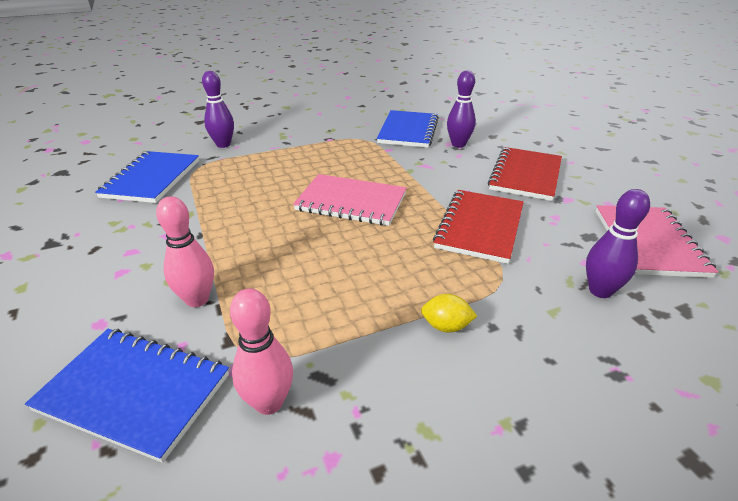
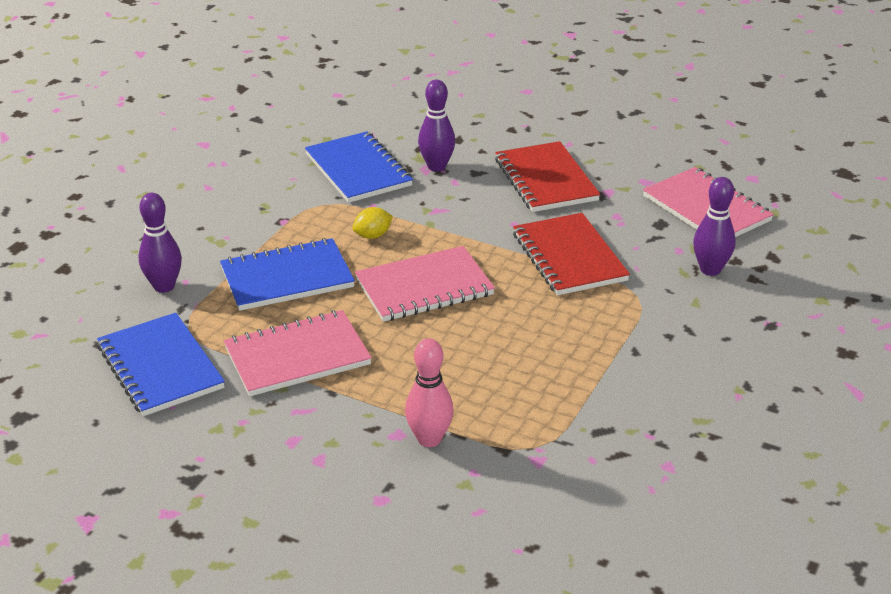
camera: 40 degrees left, 0 degrees up
(134, 392) = (493, 514): blue notebook -> blue notebook (287, 278)
(219, 206) = (297, 356): none -> pink notebook
(269, 403) = (591, 464): pink bowling pin -> none
(446, 326) = (639, 353): yellow lemon -> yellow lemon (373, 235)

